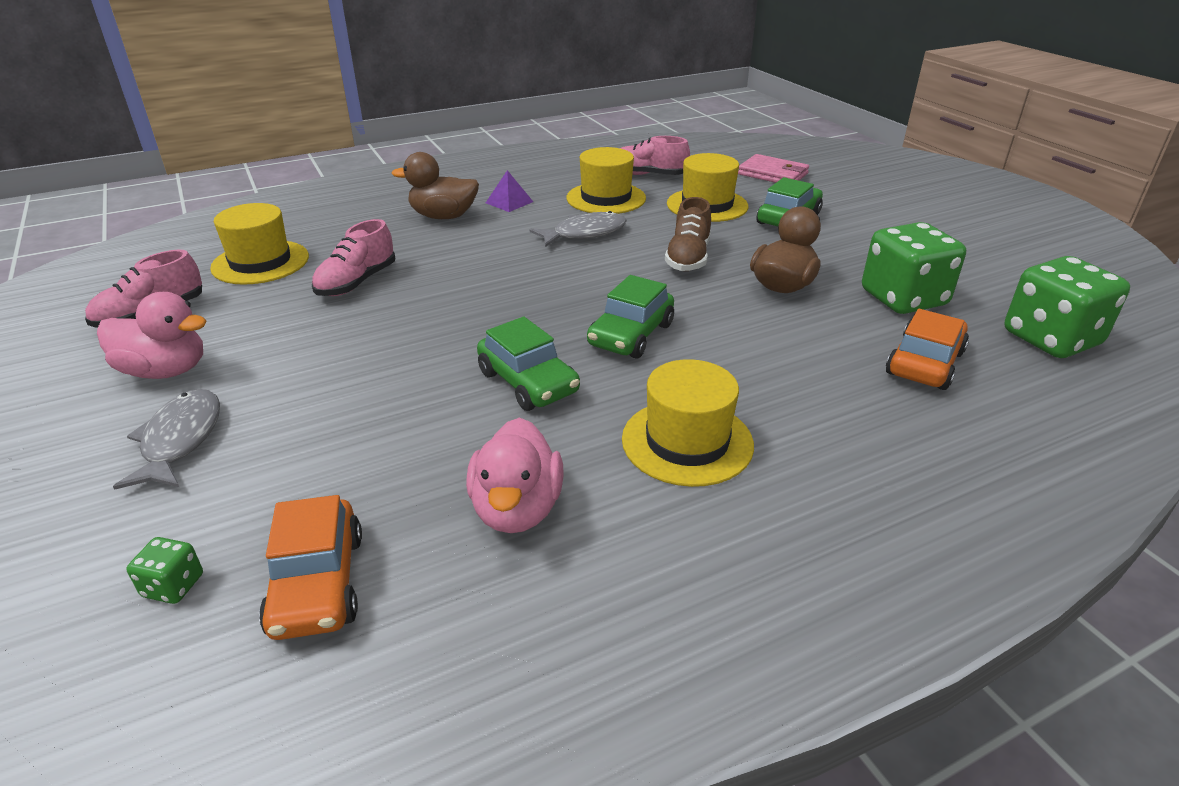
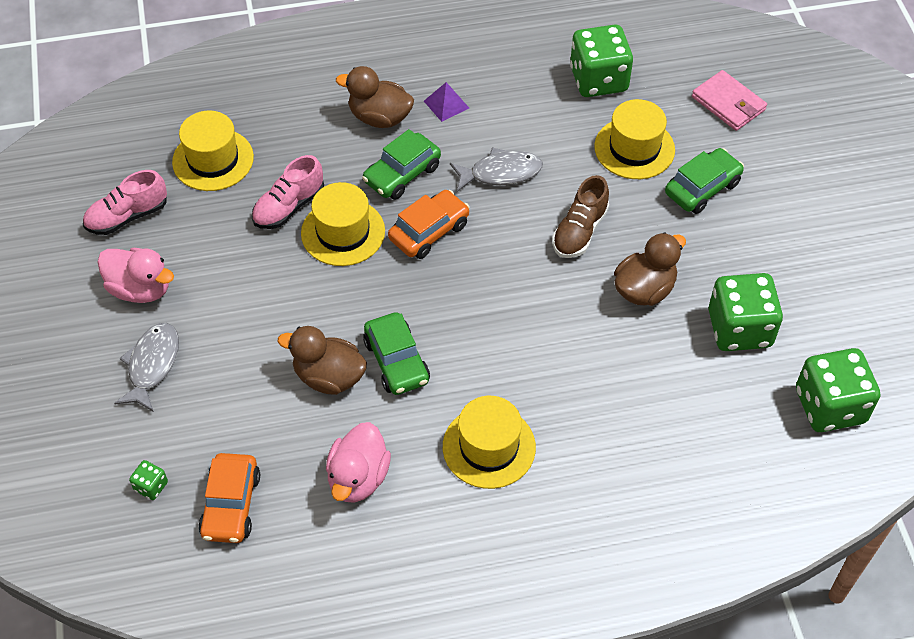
camera: 15 degrees right, 20 degrees up
(442, 411) = (329, 377): none -> brown duck
(606, 198) = (541, 116): yellow hat -> yellow hat (343, 232)
(631, 335) = (491, 325): green car -> green car (402, 174)
(648, 175) = (598, 80): pink shoe -> green dice
(924, 363) = (706, 410): orange car -> orange car (429, 231)

